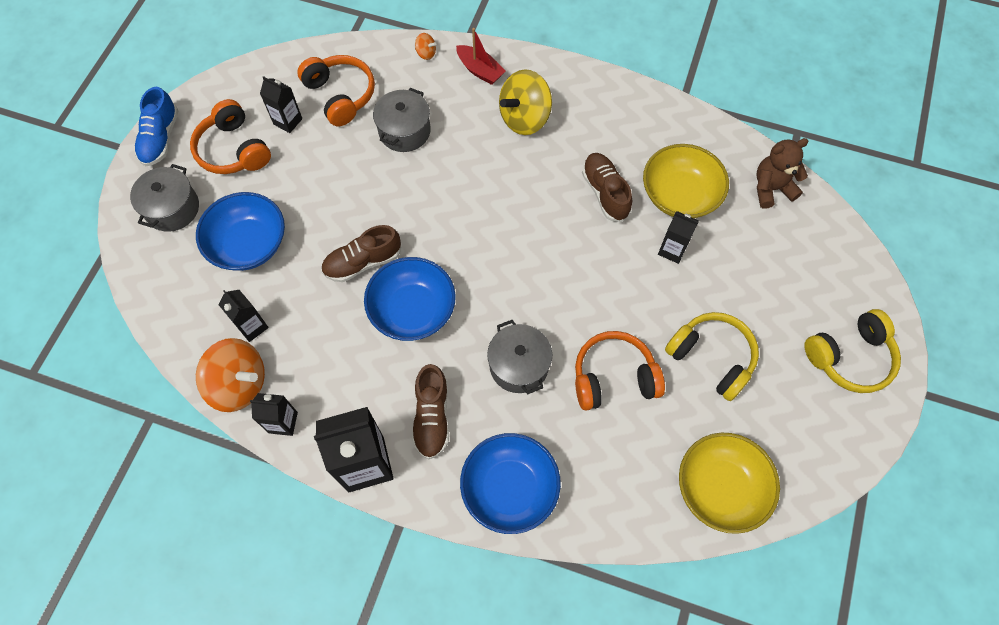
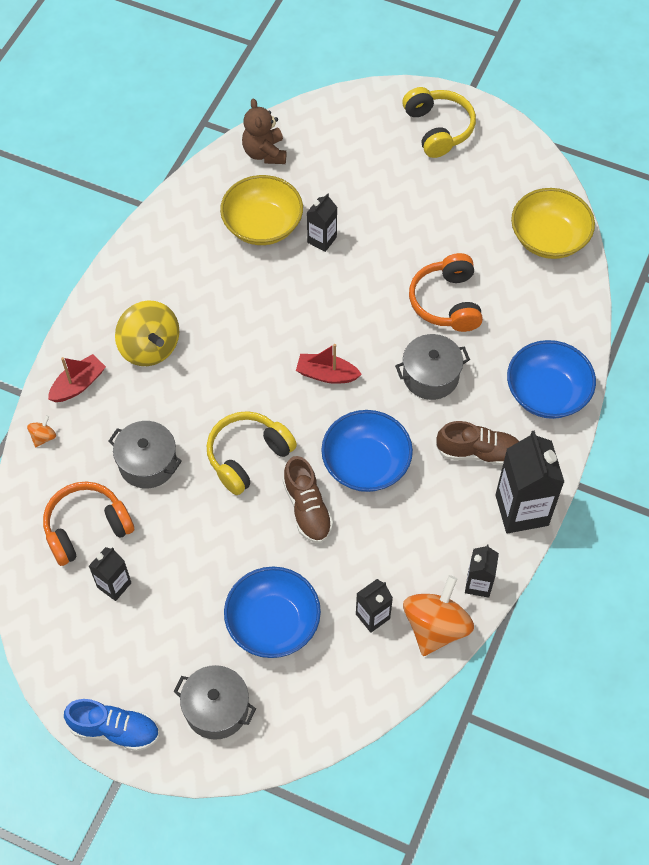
camera: 85 degrees left, 5 degrees down
(233, 150) = (145, 644): orange headphones -> none
(511, 267) = (326, 374): none -> red boat
(605, 192) = (251, 286): brown shoe -> none
(711, 358) = (432, 226): yellow headphones -> yellow headphones (248, 456)

